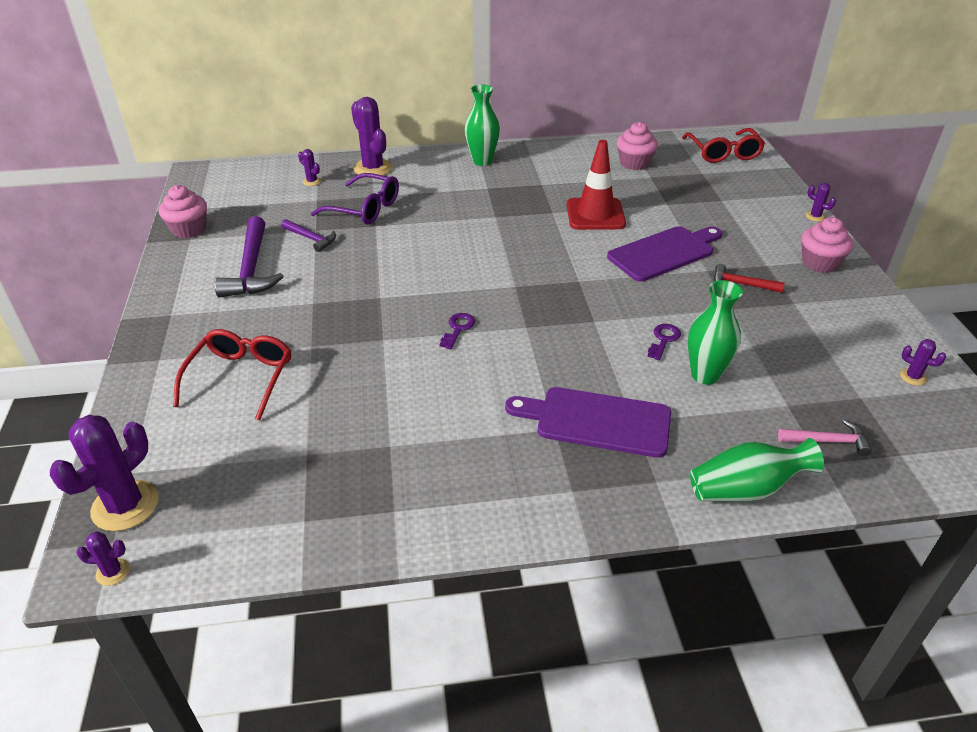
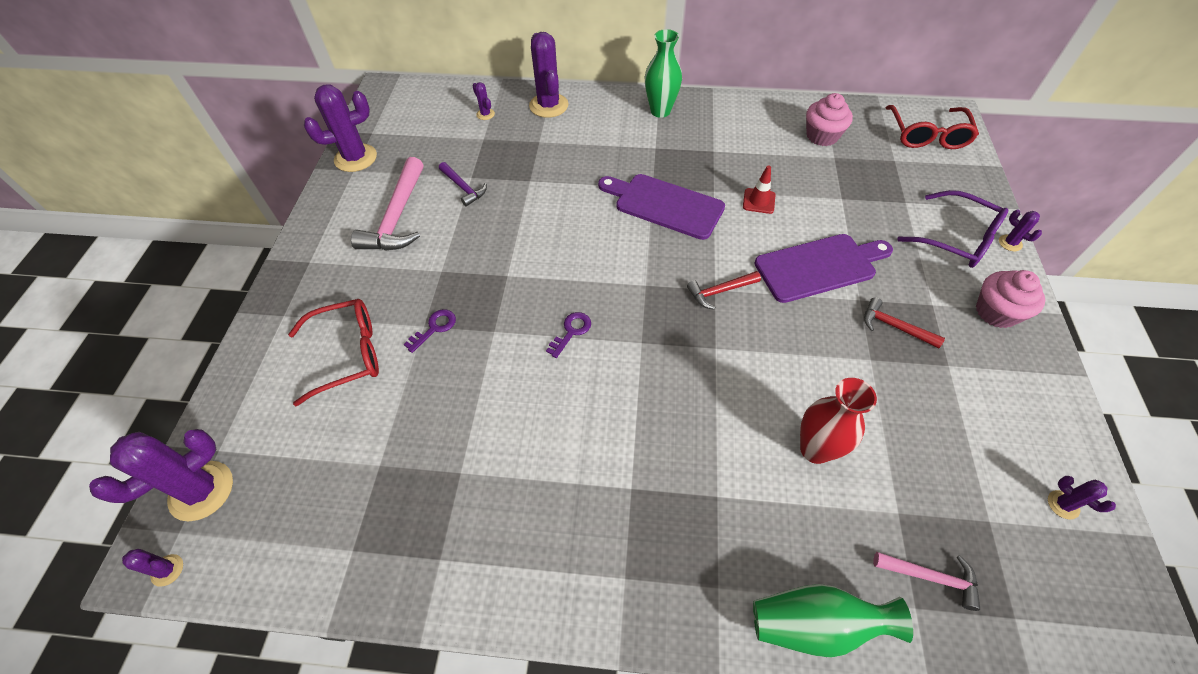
camera: 15 degrees right, 15 degrees up
(189, 229) = (355, 158): pink cupcake -> purple cactus
(241, 378) = (348, 354): red glasses -> red glasses turned 45 degrees clockwise
(251, 268) = (397, 217): purple hammer -> pink hammer
(364, 209) = (525, 157): purple glasses -> purple glasses (957, 239)
(584, 281) = (720, 291): none -> red hammer
(595, 214) = (759, 201): red traffic cone -> red traffic cone, size x0.52
(596, 421) = (678, 488): purple cutting board -> purple cutting board (664, 205)
(663, 340) = (783, 389): purple key -> purple key (434, 328)
(705, 375) = (815, 449): green vase -> red vase

